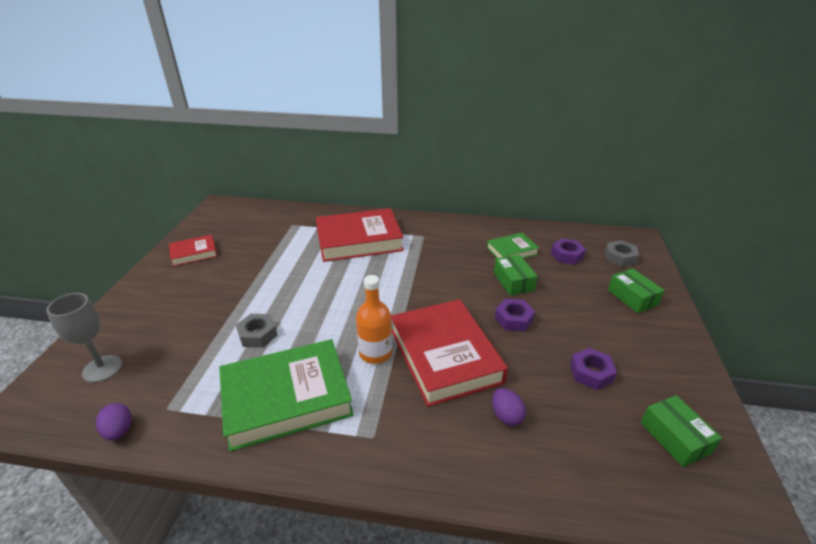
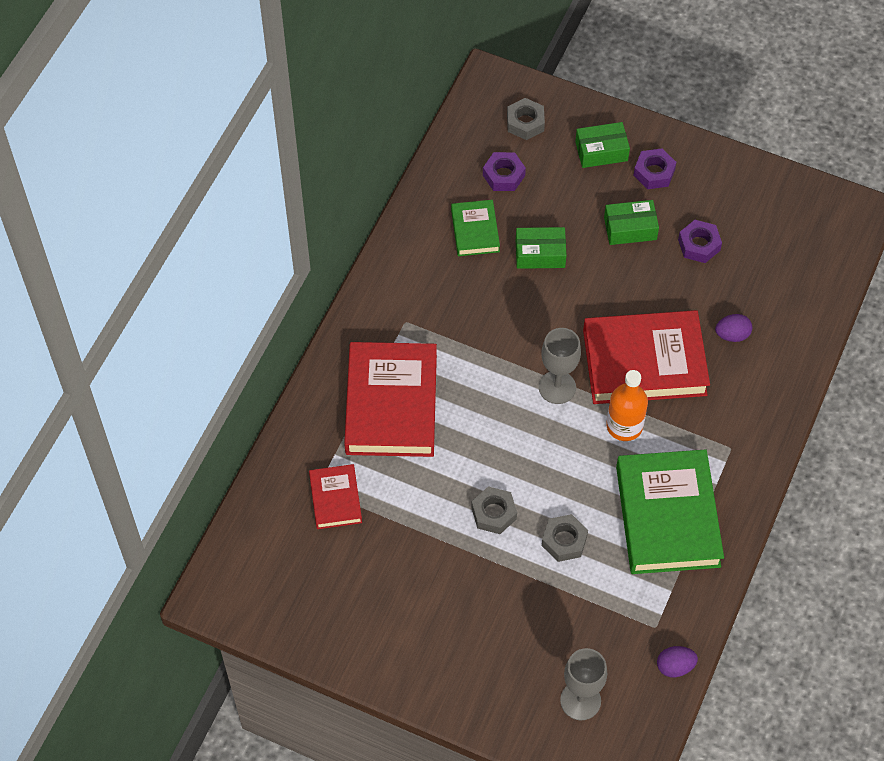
camera: 75 degrees left, 25 degrees up
(194, 253) = (359, 623): red book -> red book (335, 499)
(280, 295) = (494, 513): none -> grey nut
(399, 308) = (557, 387): none -> grey goblet
(513, 319) = (606, 279): purple nut -> purple nut (654, 172)
(675, 437) = (782, 220): green box -> green box (630, 228)

